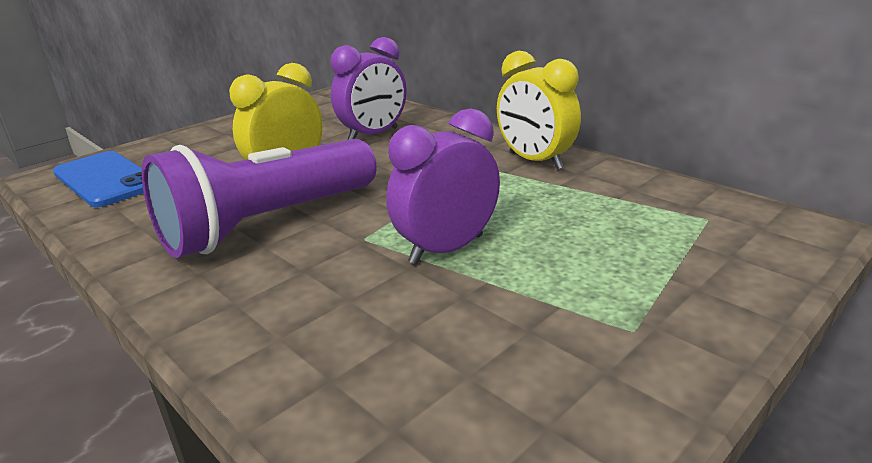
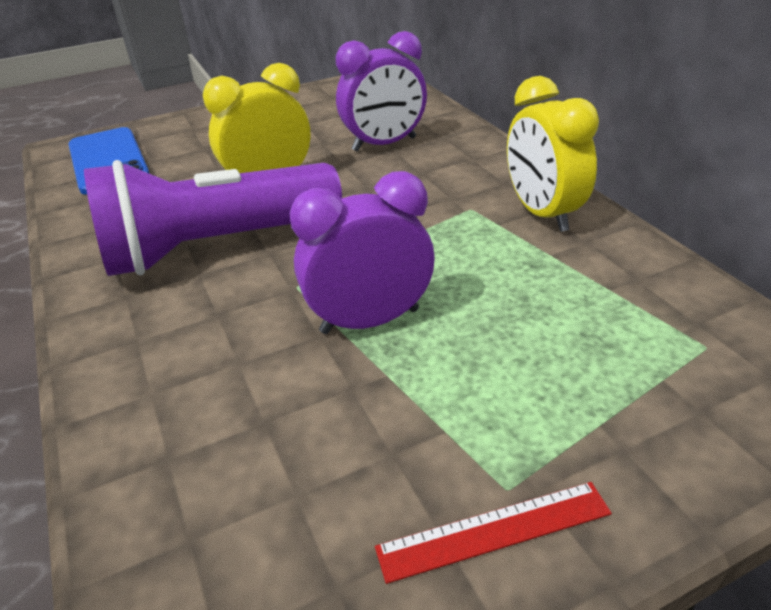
camera: 20 degrees right, 10 degrees up
(643, 357) = (494, 530): none -> red ruler

